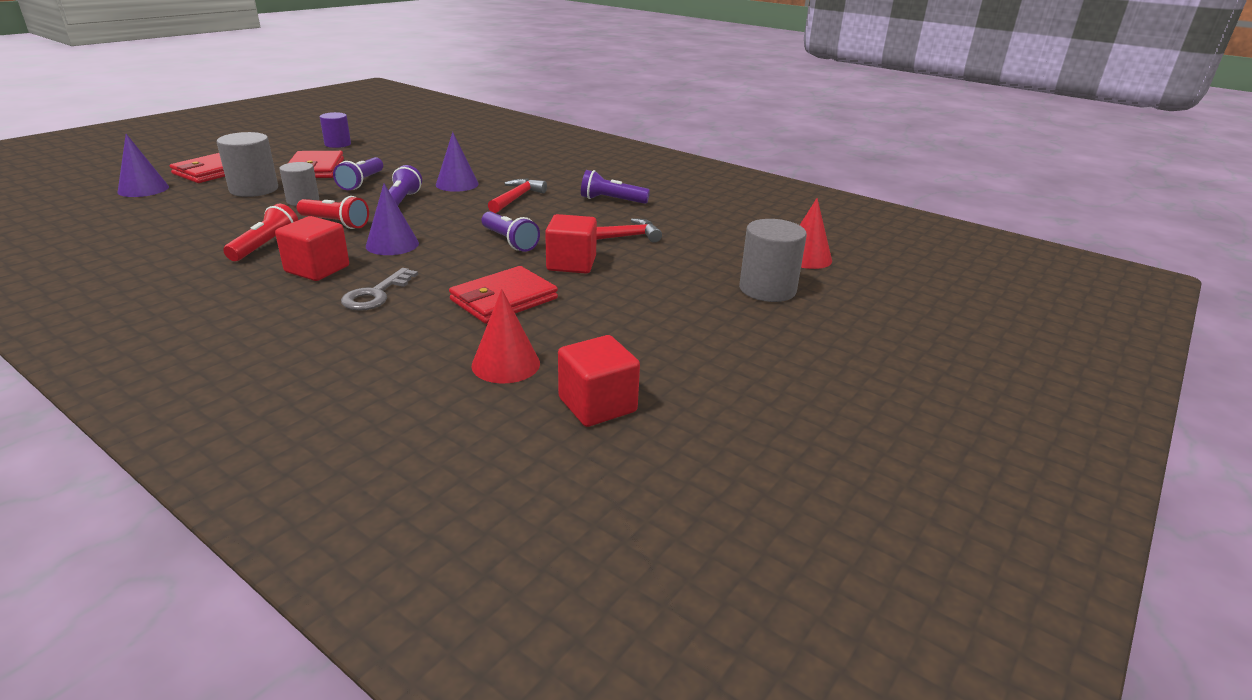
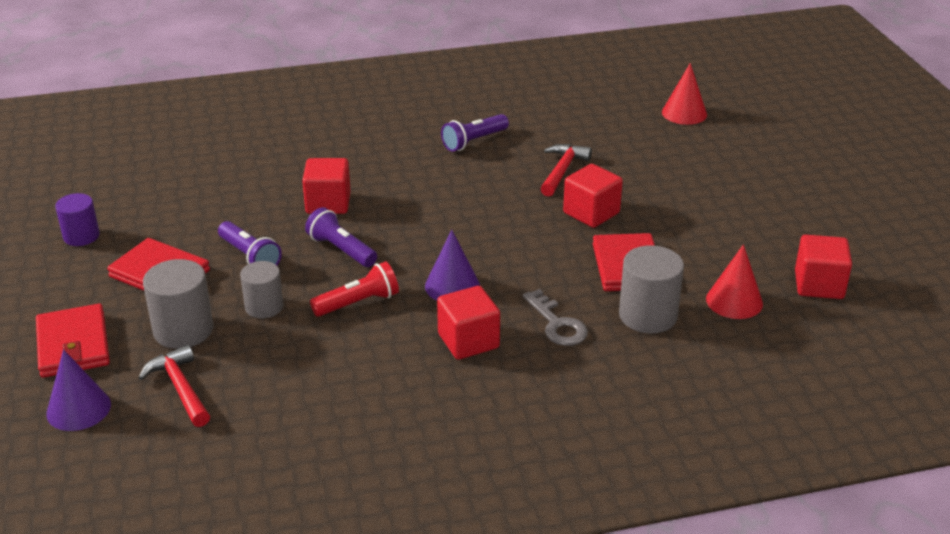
camera: 50 degrees left, 5 degrees up
(266, 246) = (376, 358): red flashlight -> none
(457, 184) = (328, 203): purple cone -> red cube
(509, 241) = (512, 225): purple flashlight -> none
(516, 198) = (409, 185): red hammer -> red hammer (180, 388)
(767, 289) = (719, 153): grey cylinder -> grey cylinder (648, 315)

